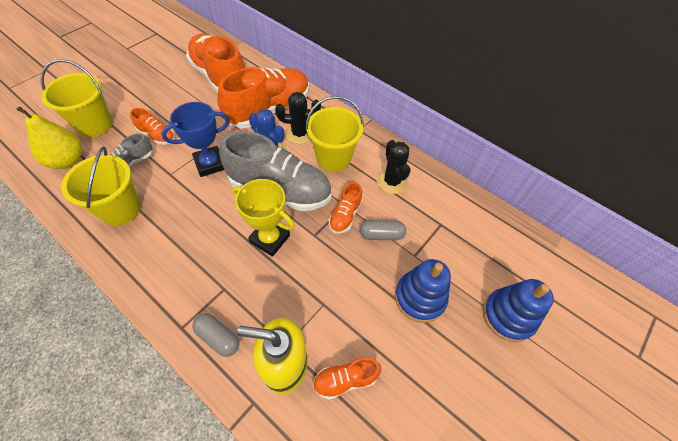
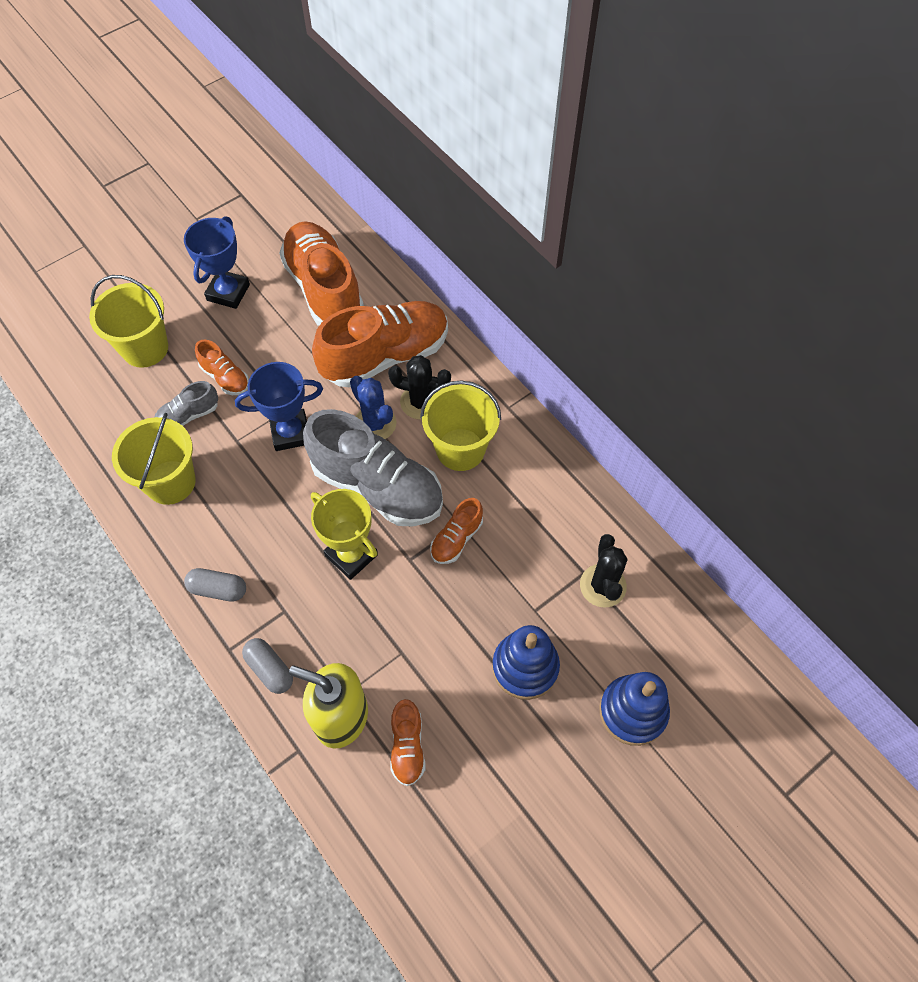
camera: 15 degrees right, 5 degrees up
(67, 160) = (109, 400): yellow pear -> none
(153, 86) = (228, 292): none -> blue trophy
(345, 380) = (407, 747): orange shoe -> orange shoe turned 90 degrees counterclockwise
(381, 235) = (498, 574): grey capsule -> grey capsule (218, 589)
(391, 181) = (533, 498): black cactus -> black cactus (603, 586)

